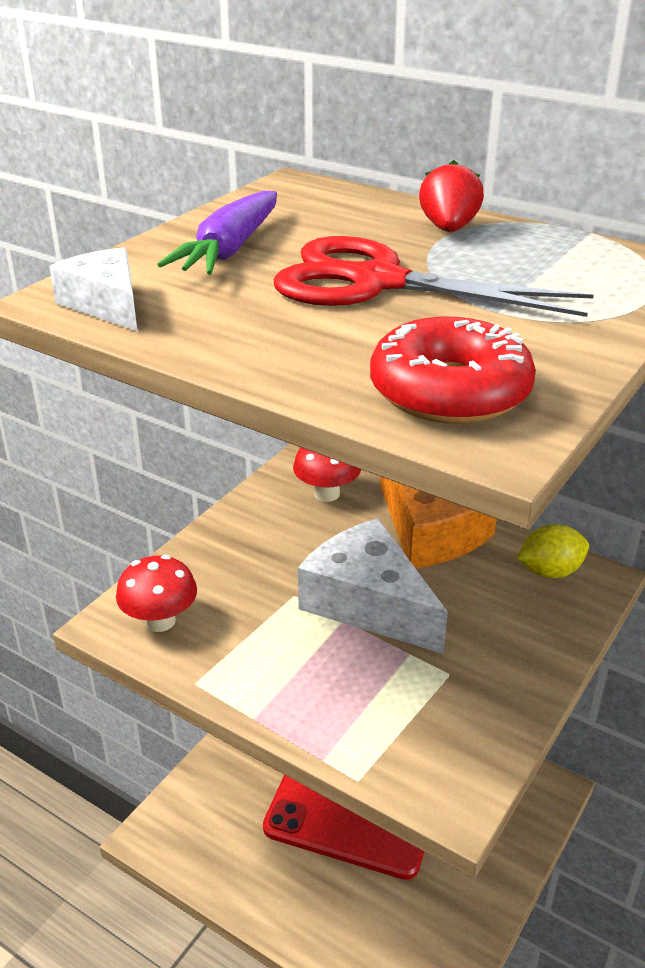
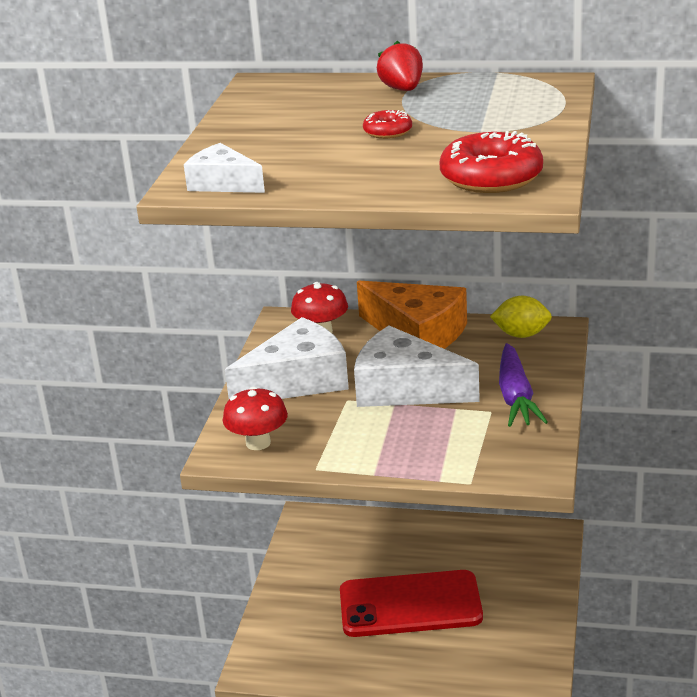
camera: 20 degrees left, 5 degrees down
(230, 249) = (266, 134): purple carrot -> purple carrot (516, 397)
(259, 550) = (297, 381): none -> white cheese
(376, 282) = (387, 132): red scissors -> red donut
(550, 571) = (521, 334): yellow lemon -> yellow lemon turned 45 degrees clockwise

